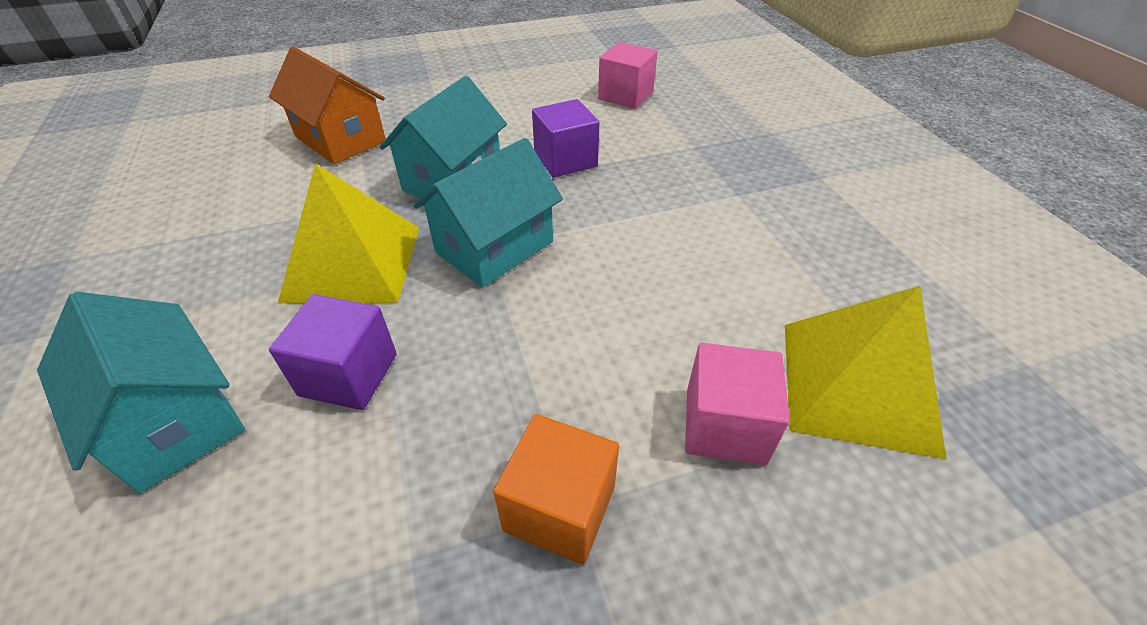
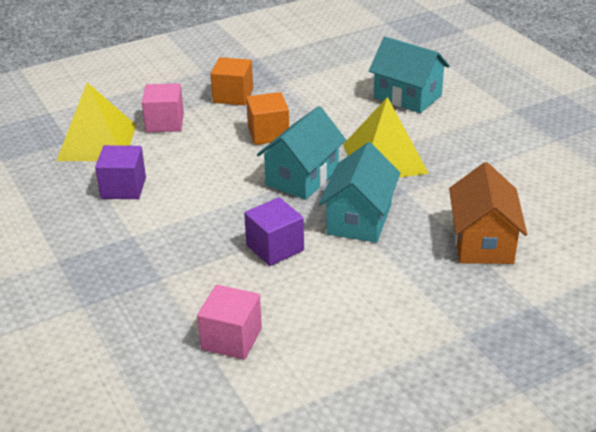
camera: 170 degrees right, 10 degrees down
(340, 139) = (483, 242): orange house -> orange house turned 60 degrees clockwise
(348, 374) = (344, 117): purple cube -> purple cube (123, 188)
(515, 352) = (268, 133): none -> orange cube

